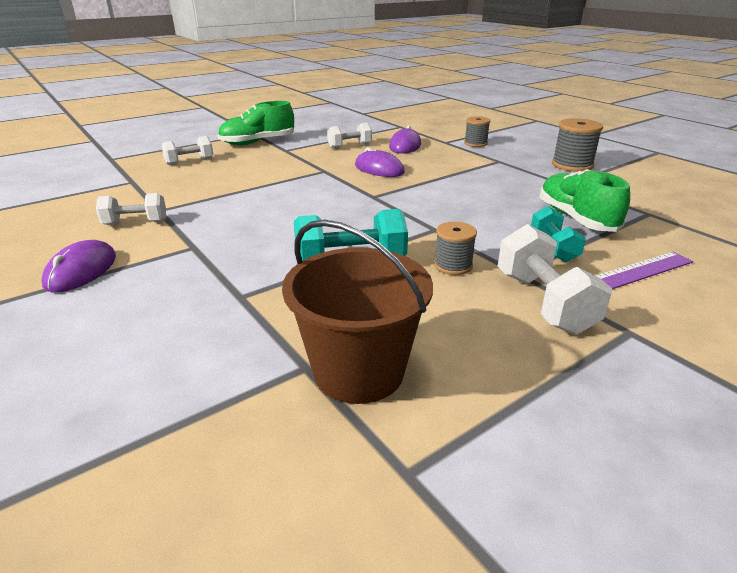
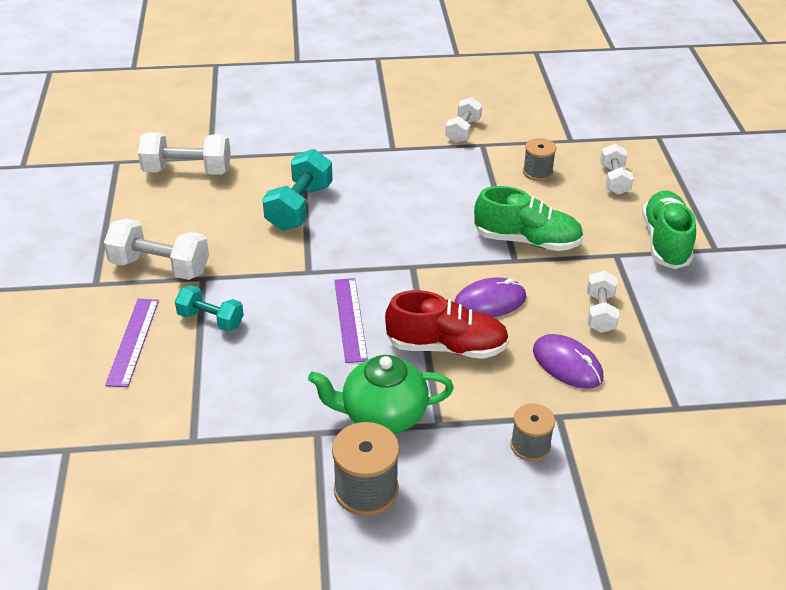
camera: 120 degrees right, 10 degrees up
(81, 271) = (396, 104): purple mouse -> none
(359, 371) = (187, 171): brown bucket -> white dumbbell
(438, 171) = (447, 347): none -> red shoe
(453, 265) = (244, 251): grey spool -> grey spool (537, 172)
(461, 200) = (350, 319): none -> purple ruler
(520, 173) = (382, 415): none -> green teapot
(576, 218) = (238, 374): green shoe -> green shoe (527, 240)

